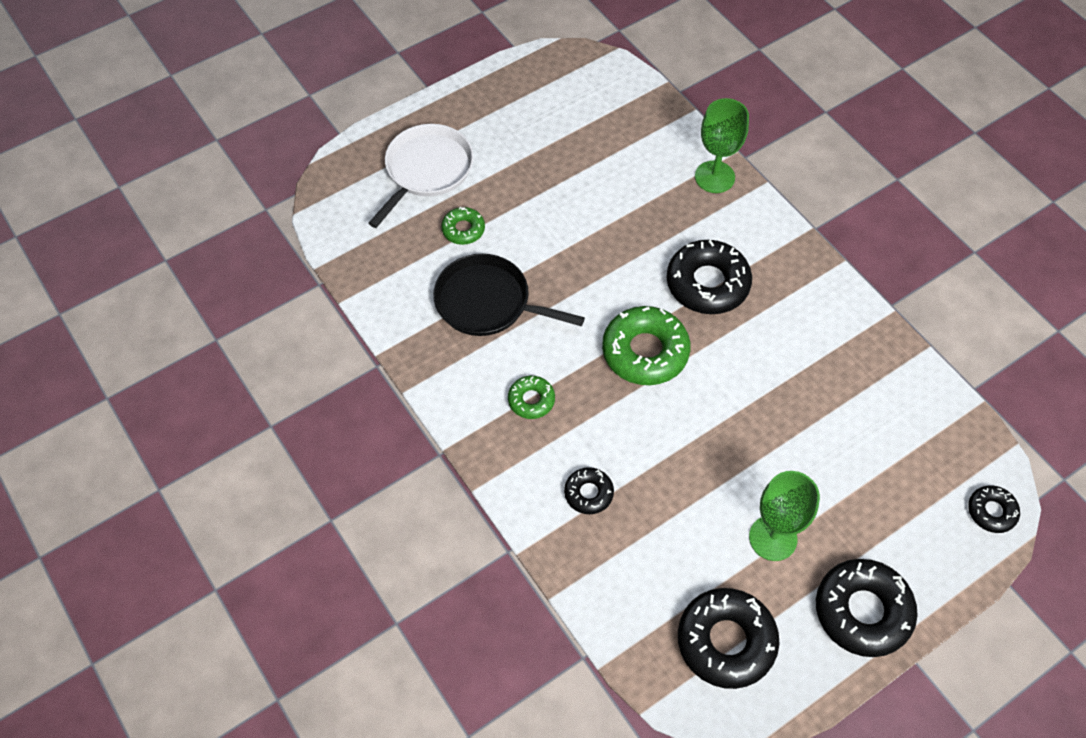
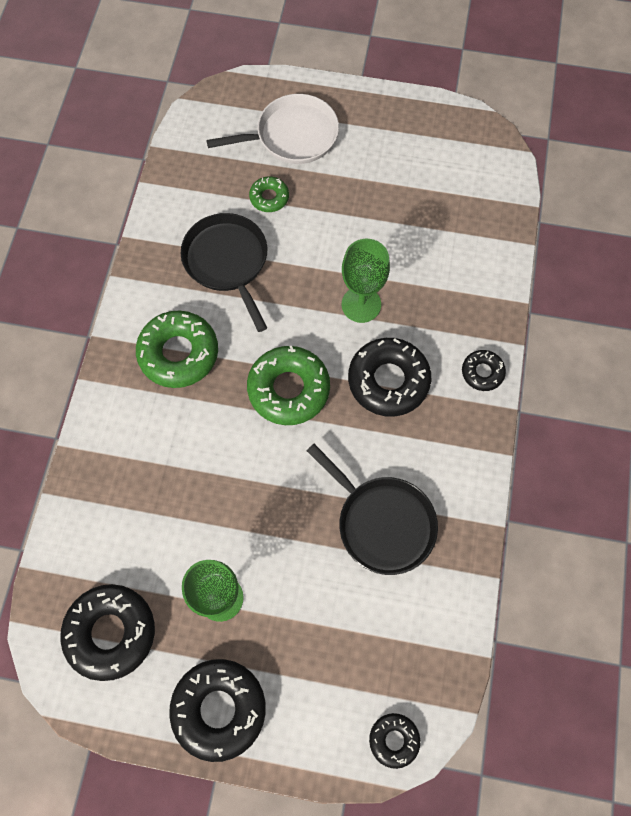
camera: 45 degrees right, 10 degrees up
(531, 400) = (179, 353): green donut -> green donut, size x1.89
(588, 493) = (142, 449): black donut -> black donut (482, 372)
(714, 177) = (487, 308): green goblet -> green goblet (361, 304)
(817, 381) = (382, 523): none -> black pan

